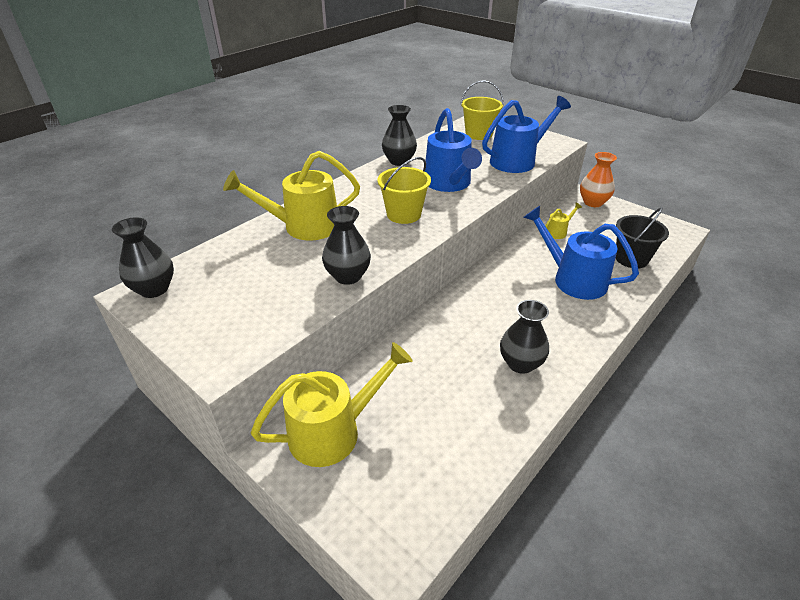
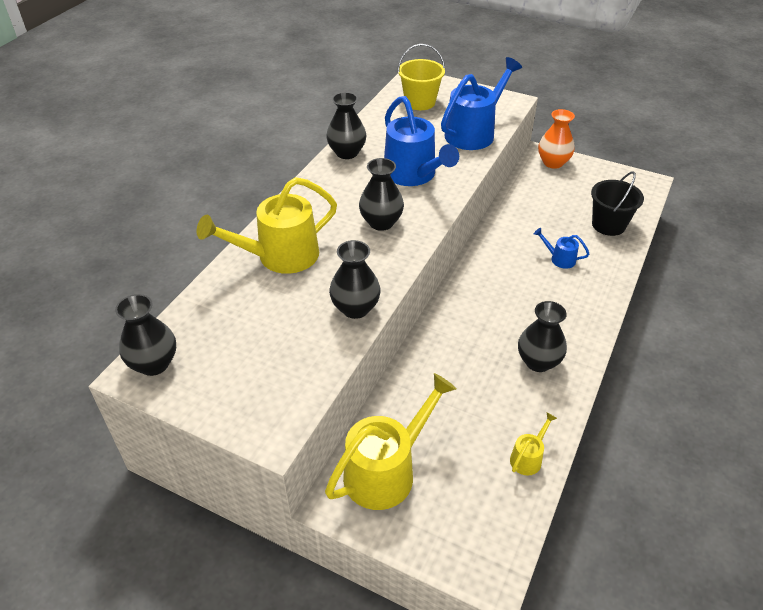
camera: 15 degrees left, 5 degrees up
(404, 214) = (381, 222): yellow bucket -> black vase
(558, 232) = (528, 205): yellow watering can -> yellow watering can (528, 457)
(572, 279) = (559, 259): blue watering can -> blue watering can, size x0.46

